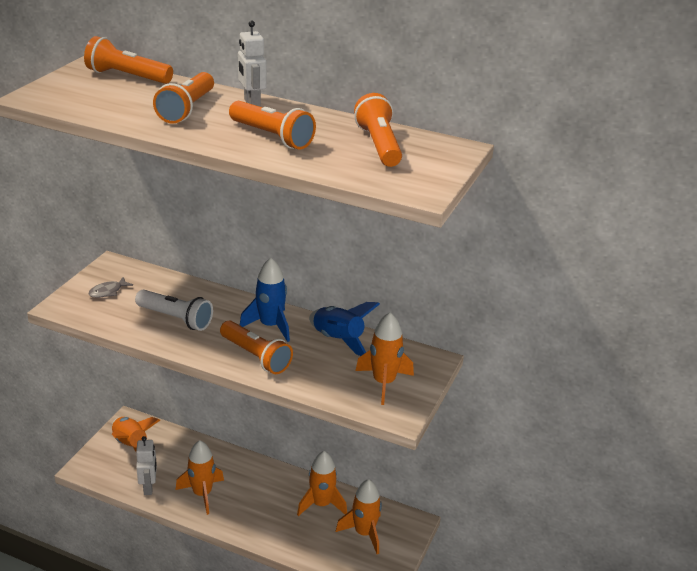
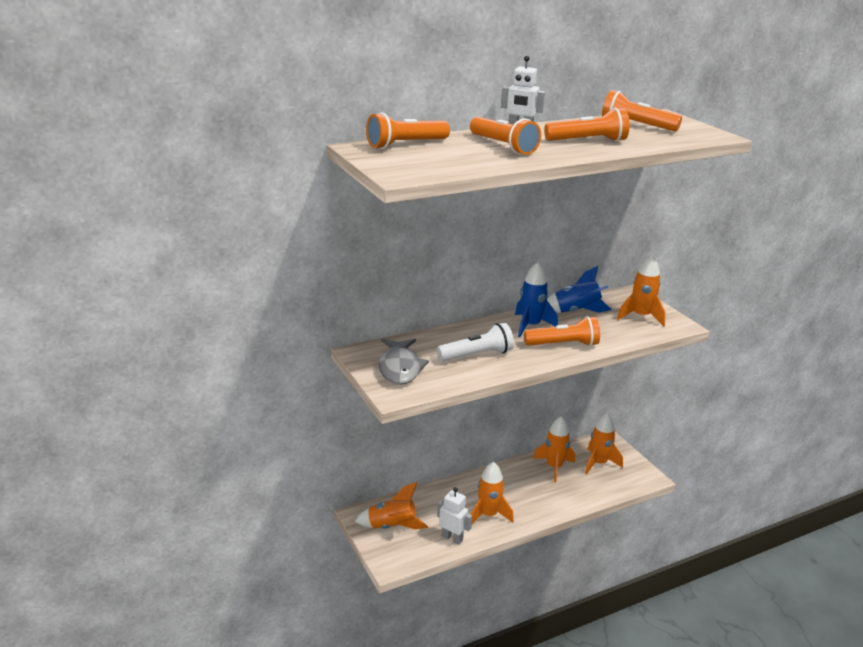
camera: 50 degrees left, 5 degrees down
(108, 291) = (400, 368): grey fish -> grey fish, size x1.96

